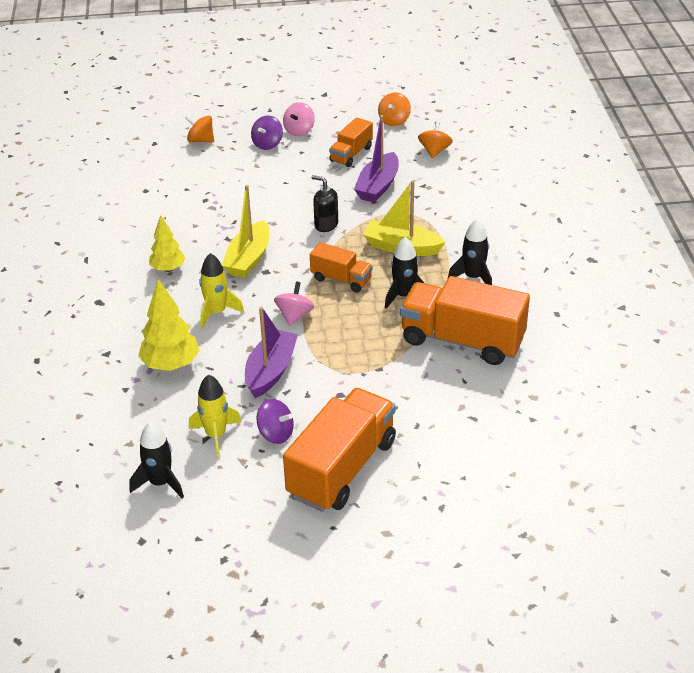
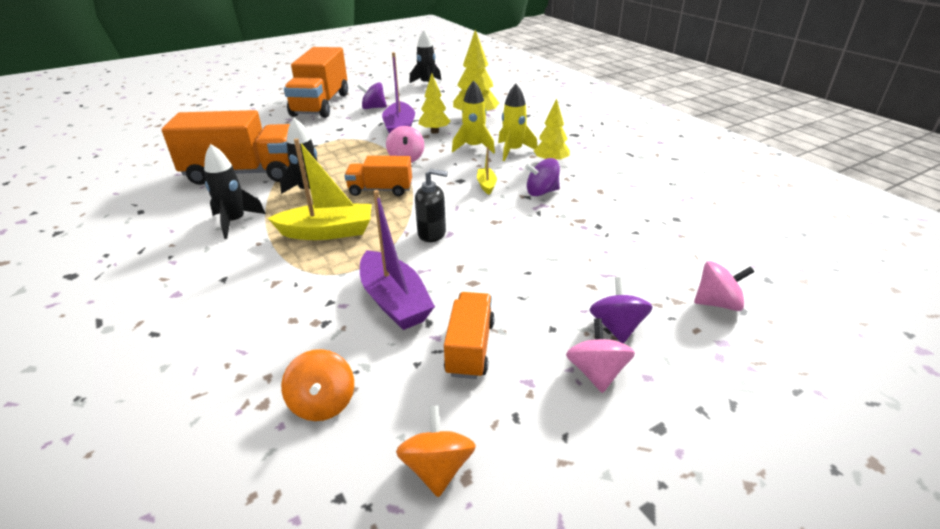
camera: 155 degrees right, 5 degrees down
(201, 140) = (717, 303): orange spinning top -> pink spinning top
(211, 239) = (541, 192): none -> purple spinning top
(216, 435) = (412, 101): yellow rocket -> yellow rocket (513, 151)
(236, 353) = (434, 132): none -> yellow tree
(248, 259) = (486, 185): yellow boat -> yellow boat, size x0.49
(378, 186) = (394, 301): purple boat -> purple boat turned 150 degrees clockwise

